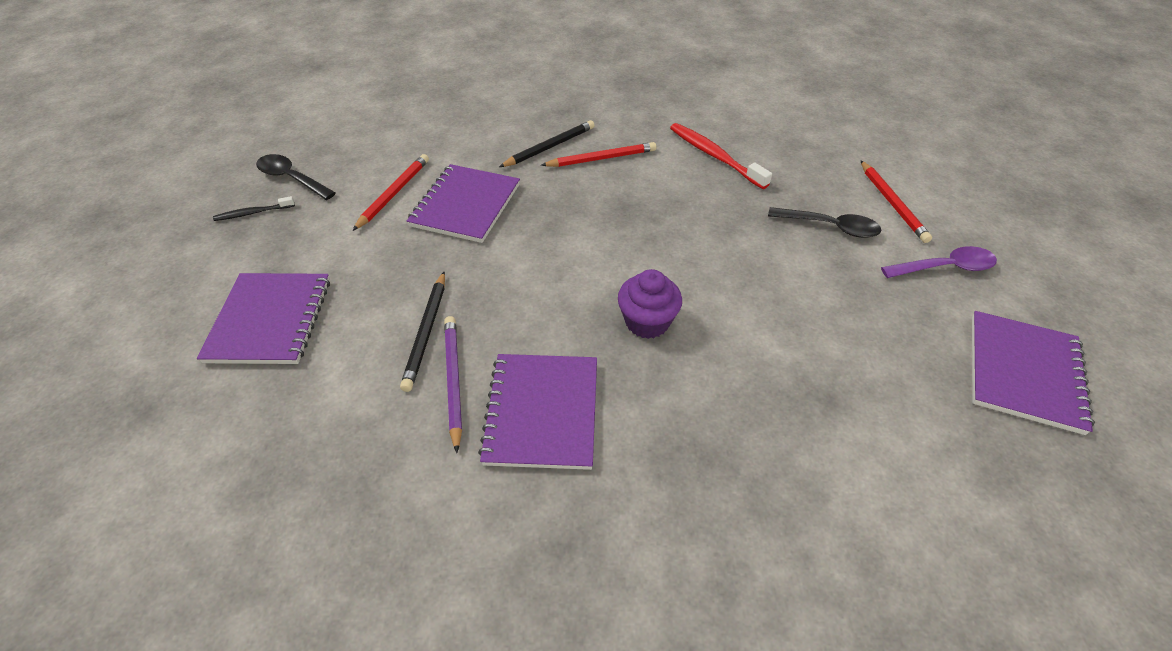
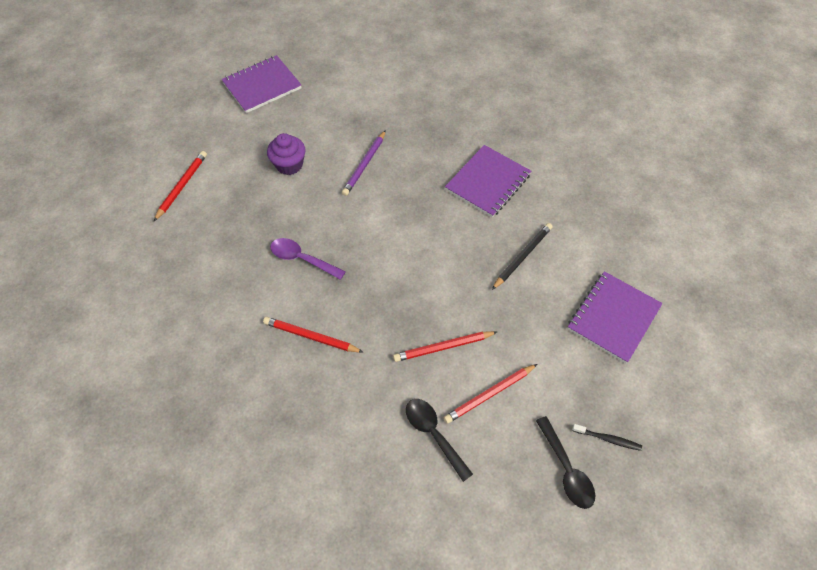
camera: 145 degrees left, 10 degrees up
(453, 380) = (522, 220): purple pencil -> purple pencil (364, 165)
(466, 205) = (443, 347): purple notebook -> red pencil
(550, 147) = (337, 376): black pencil -> none
(647, 322) = (400, 197): purple cupcake -> purple cupcake (289, 165)
(714, 156) = (232, 288): red toothbrush -> none
(830, 227) = (238, 193): black spoon -> black spoon (433, 434)
(945, 267) = (217, 139): purple spoon -> purple spoon (302, 259)

